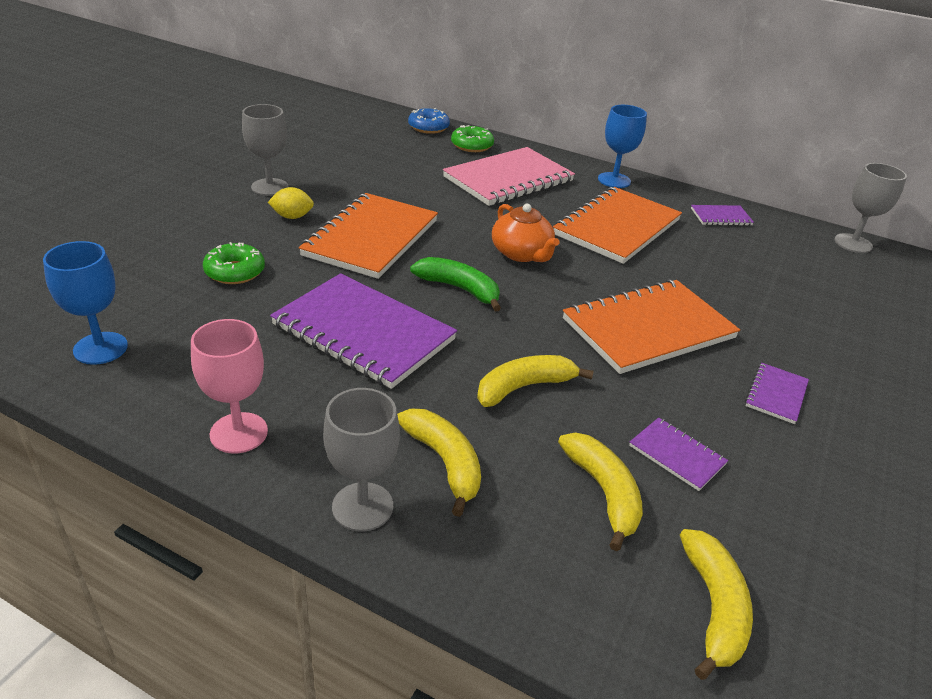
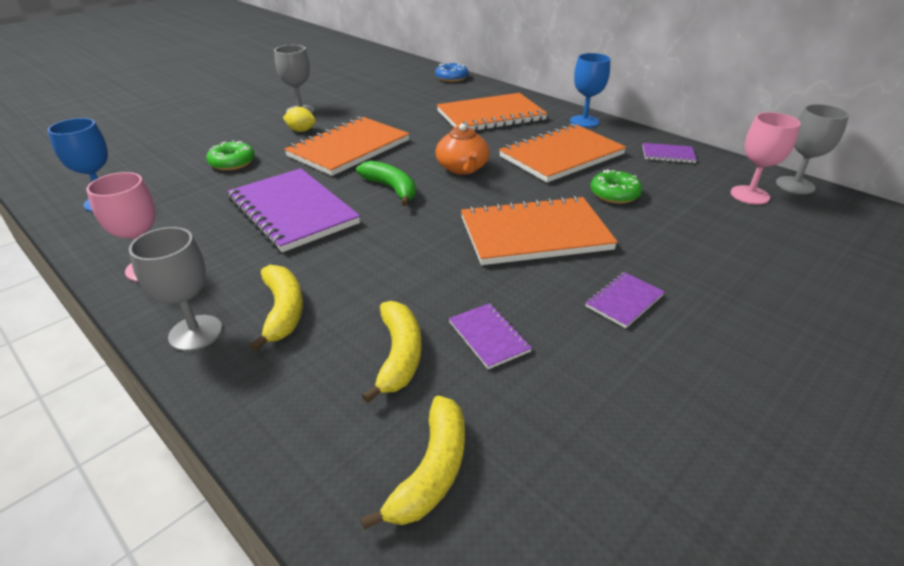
camera: 20 degrees right, 0 degrees up
(472, 145) = (477, 91): green donut -> green donut (614, 194)
(508, 179) = (490, 116): pink notebook -> orange notebook
(524, 387) = (391, 265): yellow banana -> none
(820, 259) = (749, 195): none -> pink goblet

